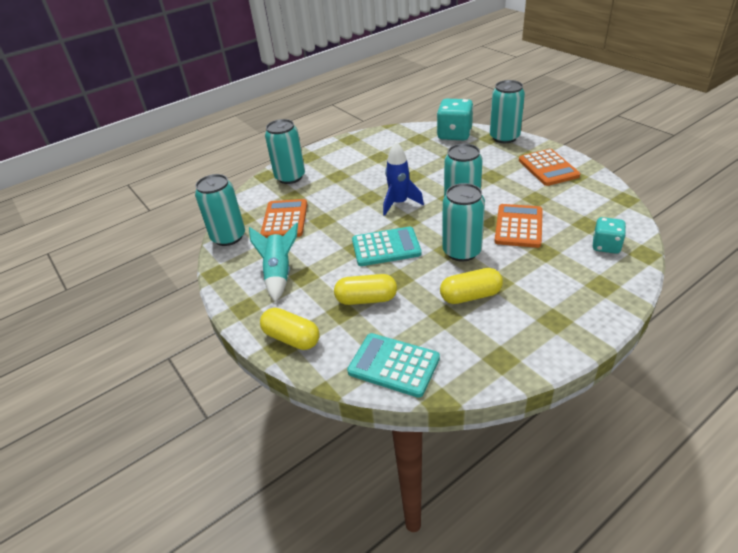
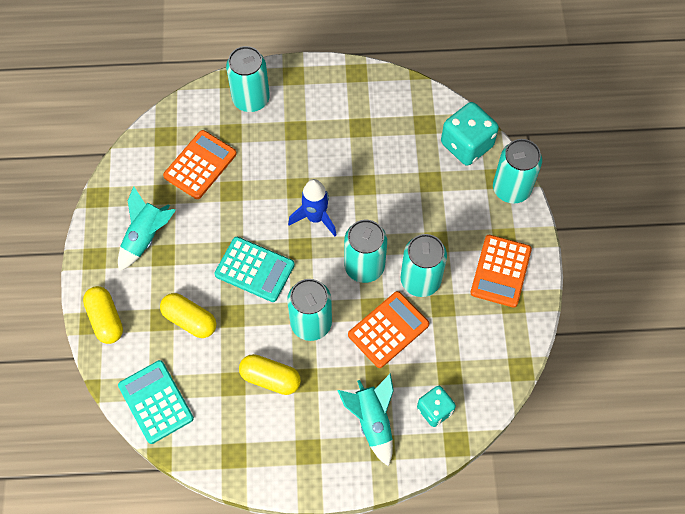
camera: 30 degrees right, 25 degrees up
(228, 237) = (138, 154): turquoise can -> turquoise can (420, 280)
(574, 275) = (372, 421): none -> turquoise rocket

